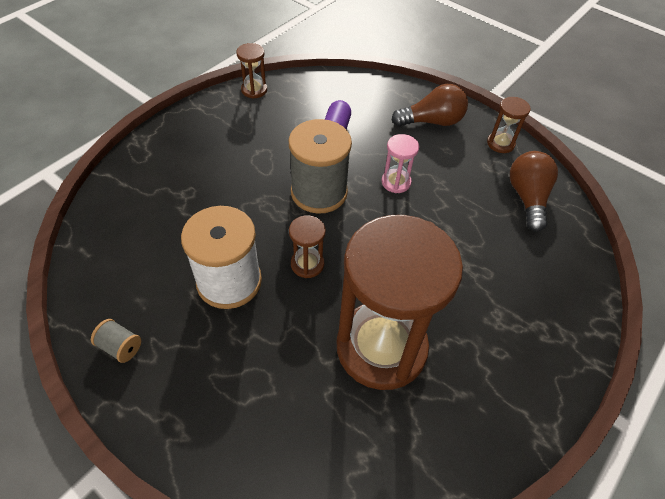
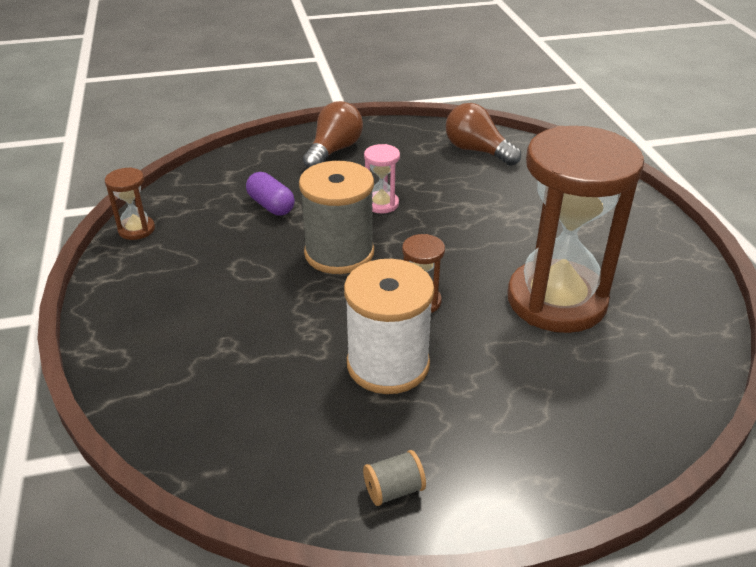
camera: 50 degrees left, 15 degrees down
(500, 143) = (404, 132): brown hourglass -> none

